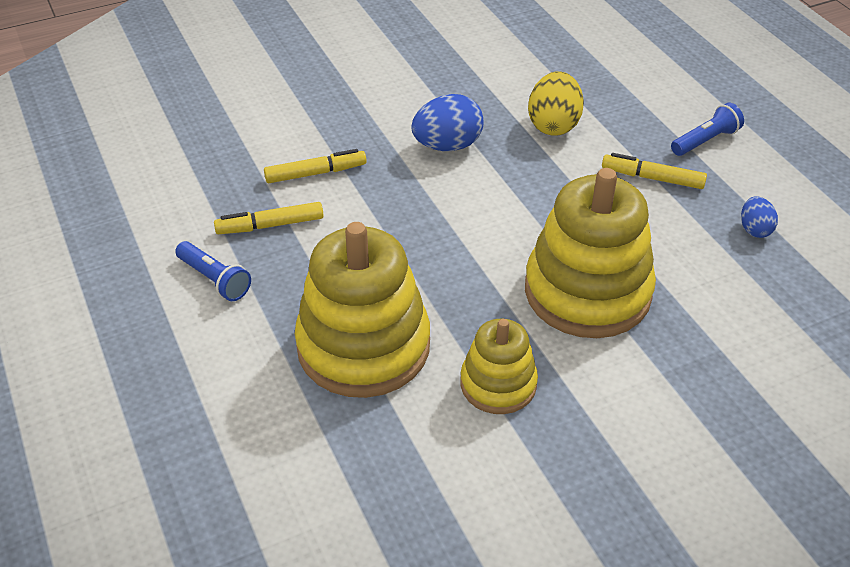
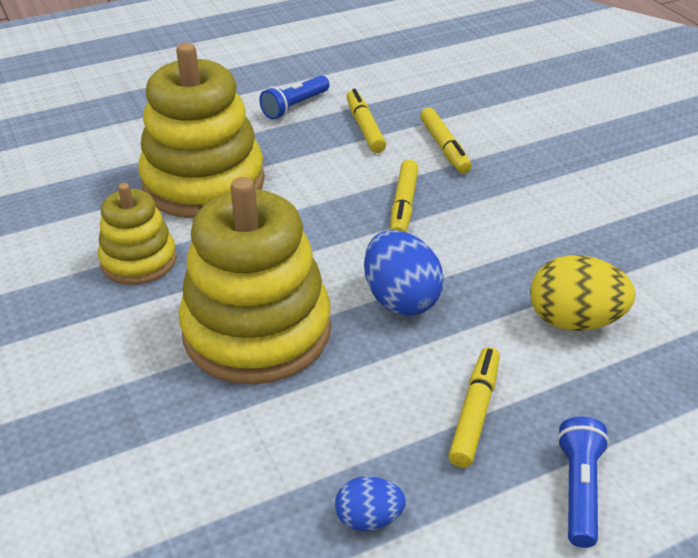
camera: 90 degrees right, 5 degrees down
(410, 203) = (403, 206): none -> yellow marker
(447, 146) = (508, 231): blue egg -> blue egg (400, 299)
(705, 141) = (579, 490): blue flashlight -> blue flashlight turned 135 degrees counterclockwise

